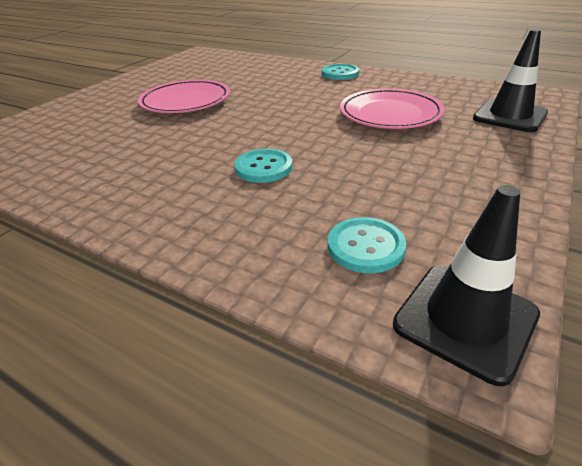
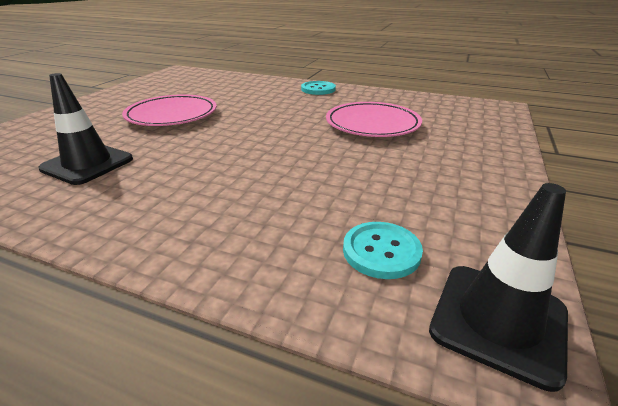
camera: 10 degrees left, 5 degrees down
(263, 167) = (262, 176): turquoise button -> none
(509, 116) = (477, 124): black traffic cone -> black traffic cone (87, 164)

